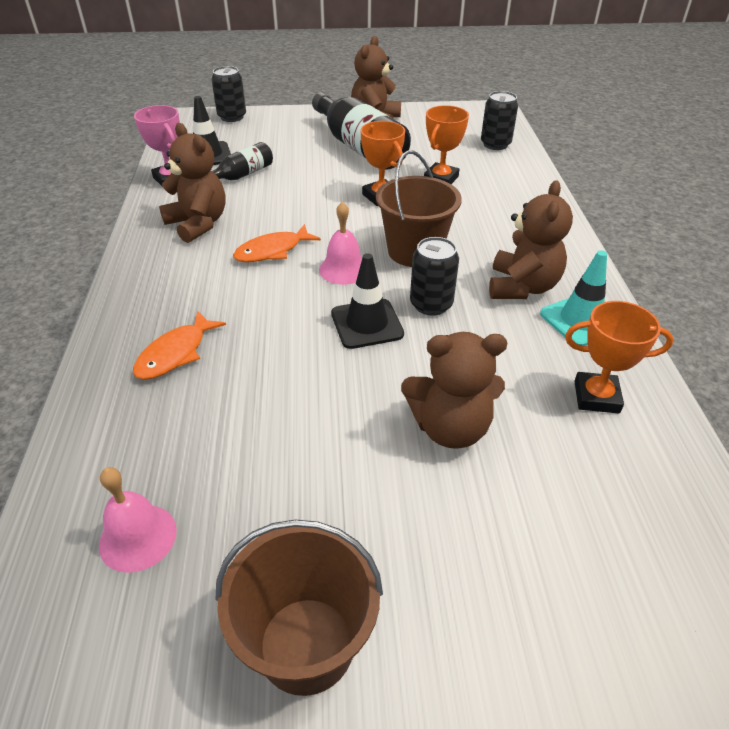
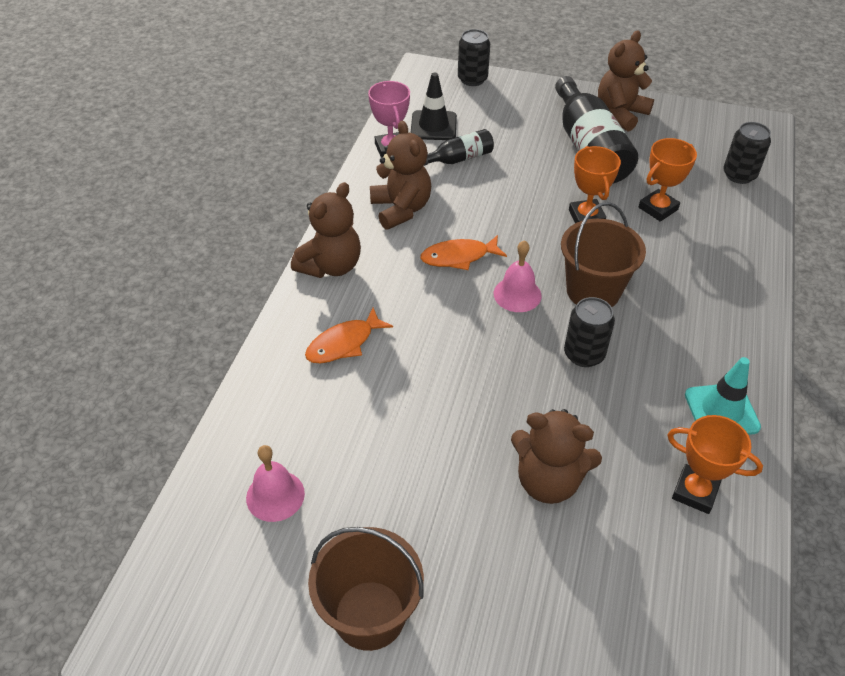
camera: 20 degrees right, 5 degrees up
(367, 324) = (516, 359): black traffic cone -> none
(522, 287) = (681, 359): brown teddy bear -> brown teddy bear (331, 266)

